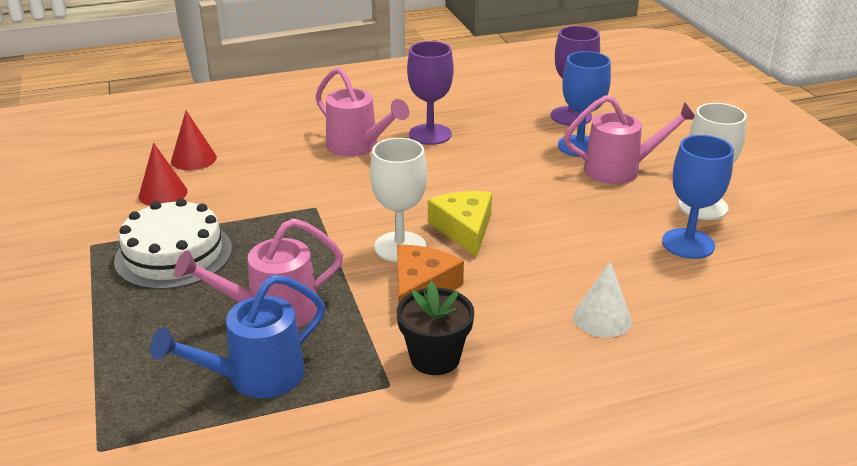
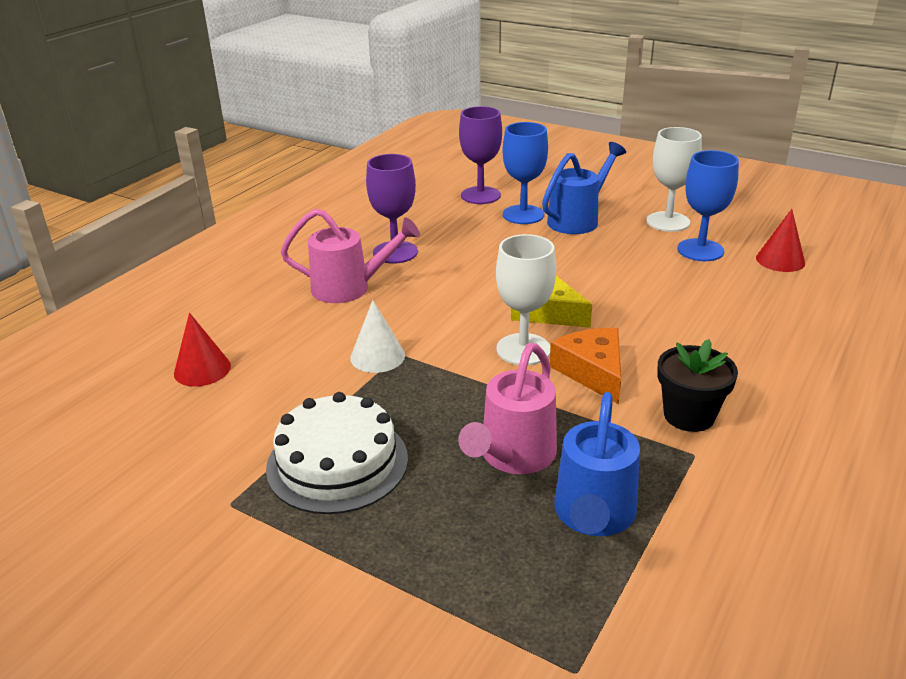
camera: 40 degrees left, 0 degrees up
(163, 193) = (225, 416): red cone -> red cone (780, 260)
(602, 318) = (737, 325): white cone -> white cone (377, 356)
(620, 170) = (578, 219): pink watering can -> blue watering can

